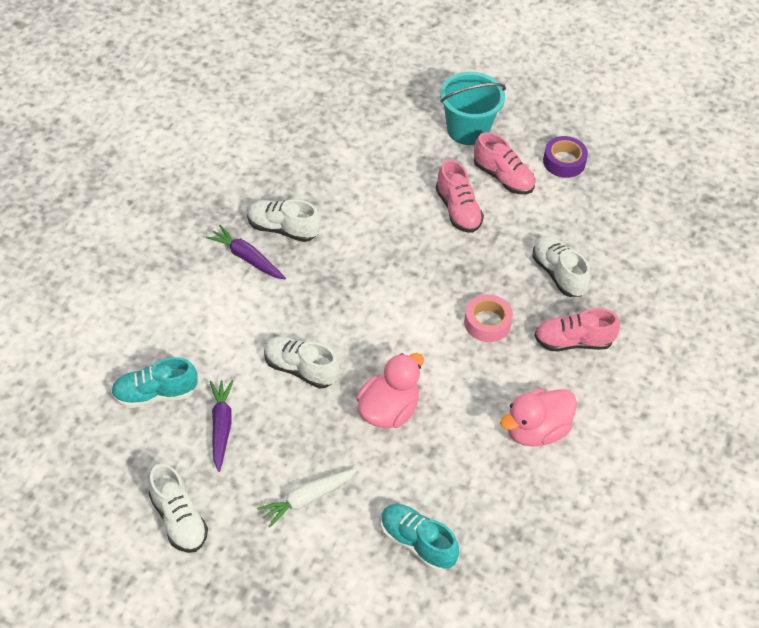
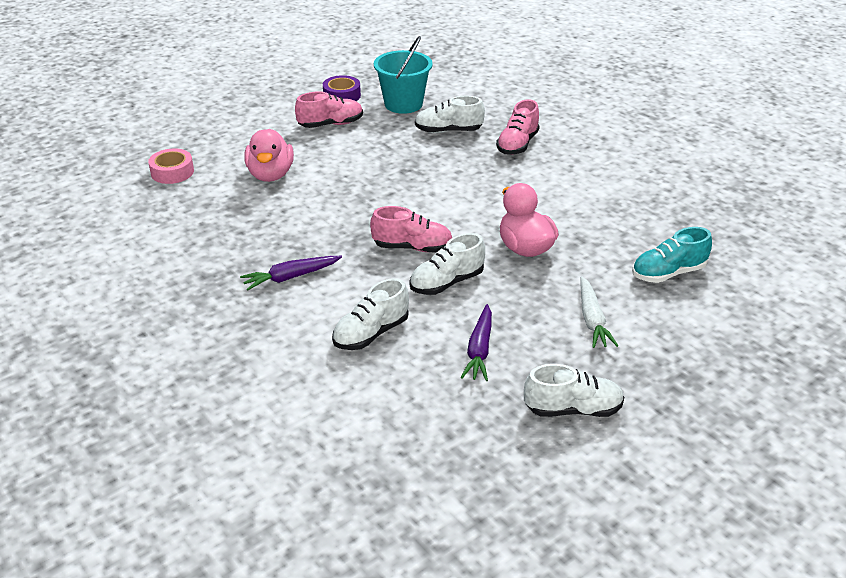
camera: 60 degrees left, 15 degrees down
(155, 394) = (409, 384): turquoise shoe -> none
(221, 426) = (479, 350): purple carrot -> purple carrot turned 105 degrees counterclockwise
(283, 229) = (276, 246): white shoe -> white shoe (371, 333)
(458, 210) = (344, 153): pink shoe -> pink shoe (412, 247)
(468, 130) = (264, 124): turquoise bucket -> turquoise bucket (403, 104)
(487, 323) = (470, 175): pink tape -> pink tape (172, 172)
(536, 430) = (590, 185): pink duck -> pink duck (271, 175)

